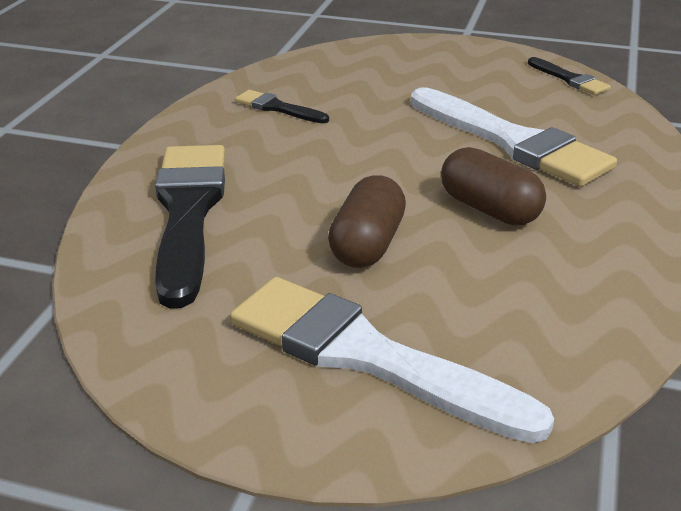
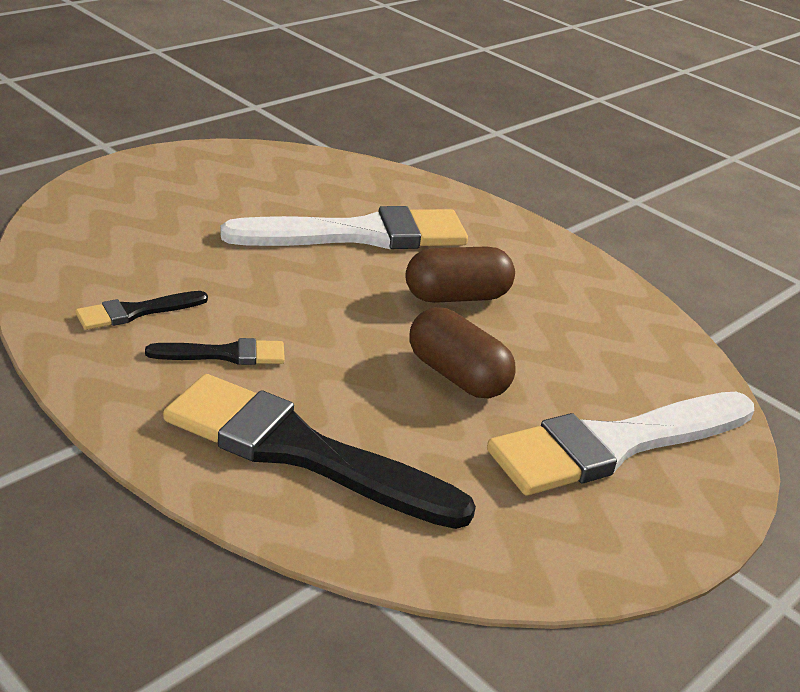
camera: 65 degrees left, 0 degrees up
(569, 79) = (282, 158): black brush -> black brush (224, 354)

